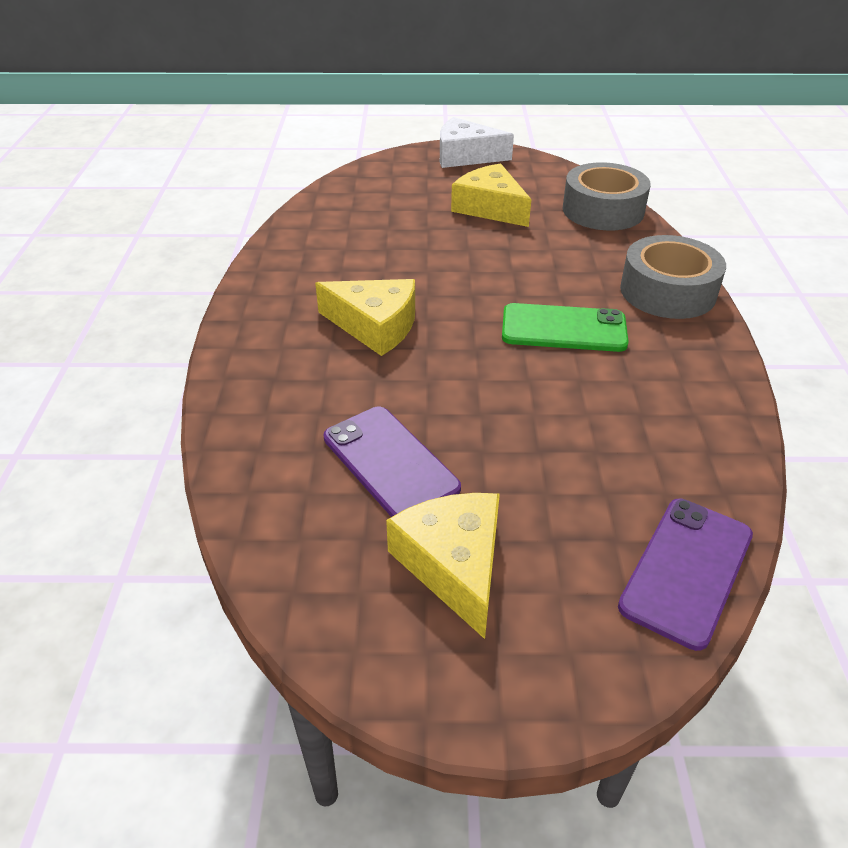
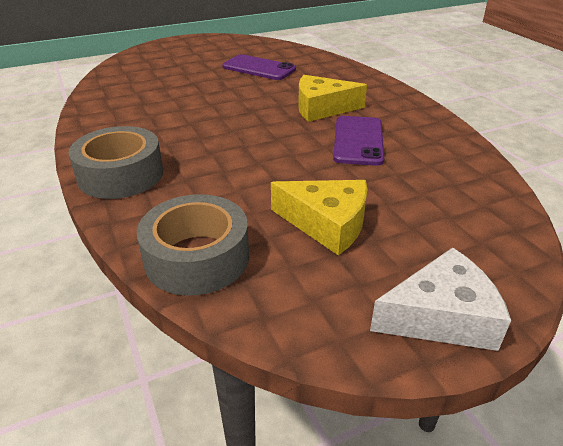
camera: 155 degrees right, 5 degrees down
(454, 564) = (213, 54): yellow cheese -> none
(563, 329) = (199, 131): green phone -> none
(686, 570) = (122, 67): purple phone -> purple phone (358, 141)

